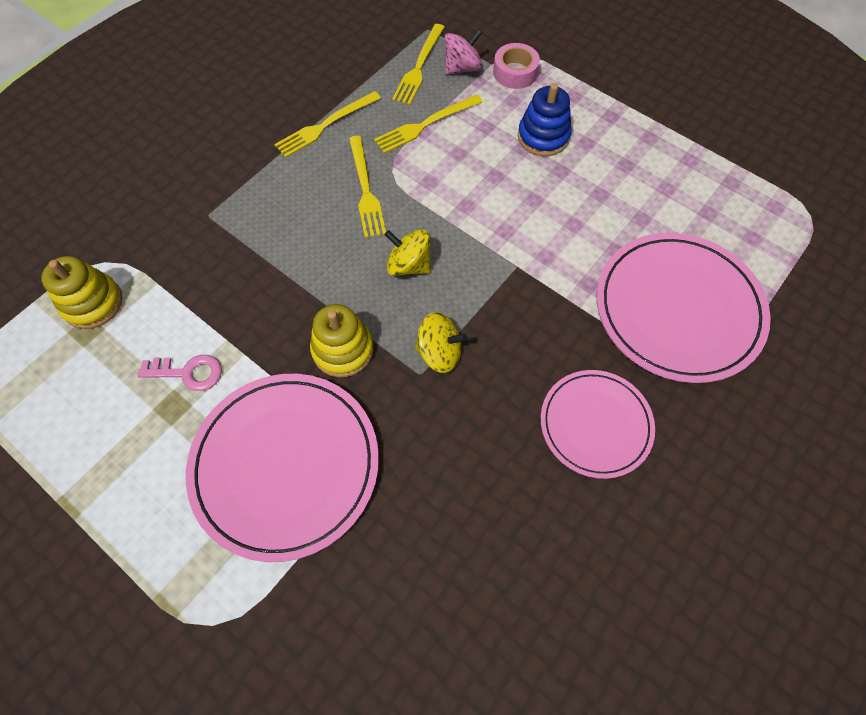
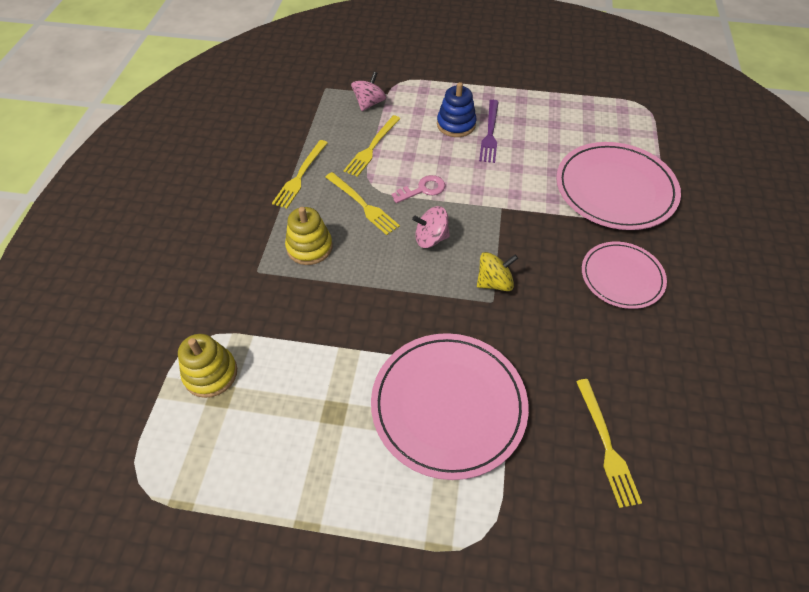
camera: 30 degrees left, 10 degrees down
(188, 372) = (328, 383): pink key -> pink key (423, 189)
(343, 349) = (428, 312): yellow stacking toy -> yellow stacking toy (309, 247)
(409, 265) = (431, 238): yellow spinning top -> pink spinning top
(419, 67) = (338, 113): yellow fork -> yellow fork (606, 445)
(515, 72) = (407, 93): pink tape -> none
(576, 166) = (490, 133): none -> purple fork

